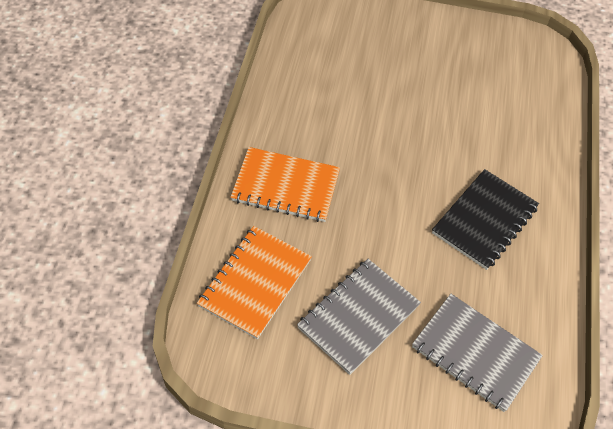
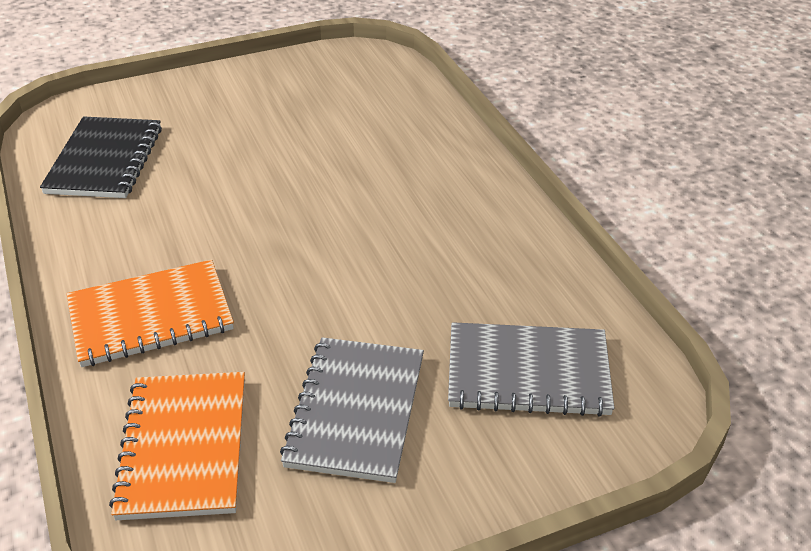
camera: 30 degrees left, 15 degrees down
(484, 220) = (430, 235): black notebook -> black notebook (105, 160)

